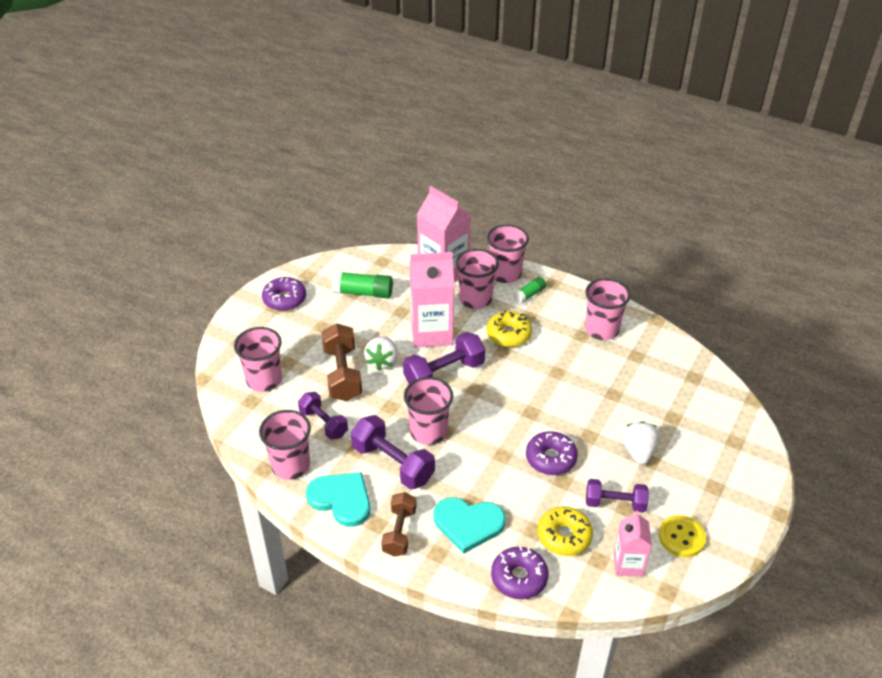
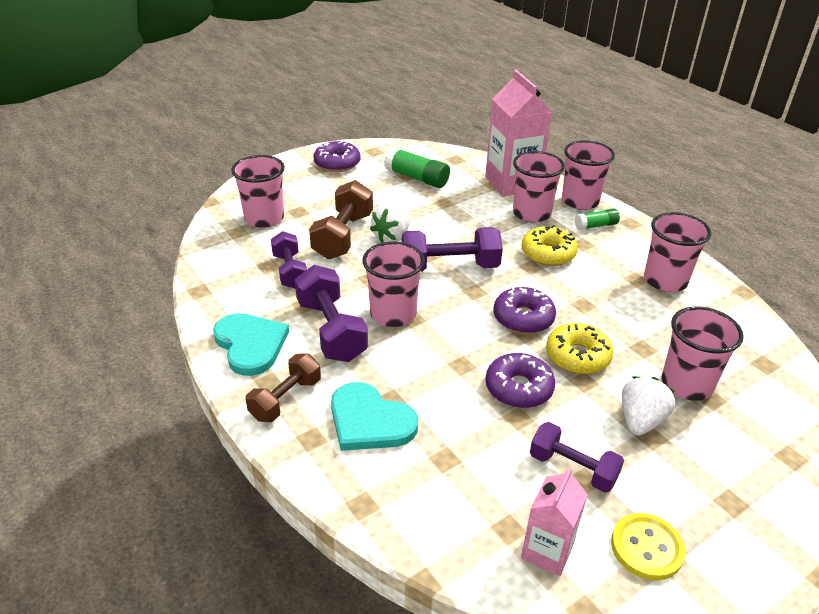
camera: 25 degrees right, 5 degrees down
(291, 465) = (227, 296): pink cup -> pink cup (686, 384)
(432, 333) = (462, 228): pink carton -> none
(519, 578) = (388, 506): purple donut -> purple donut (523, 318)
(564, 536) = (480, 481): yellow donut -> yellow donut (577, 356)

